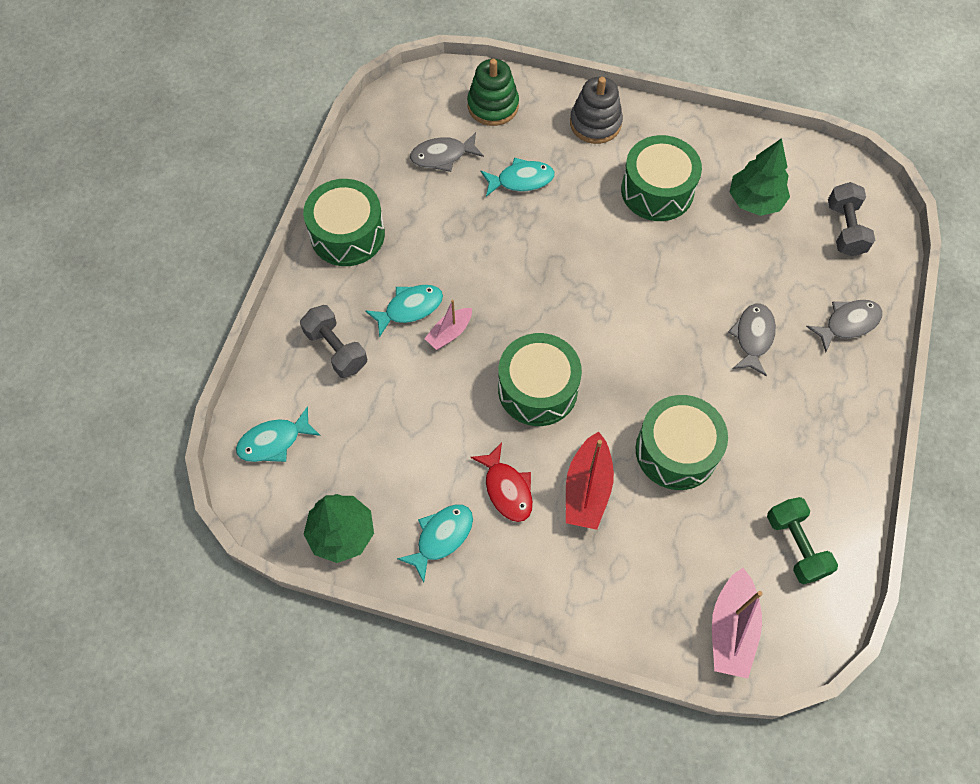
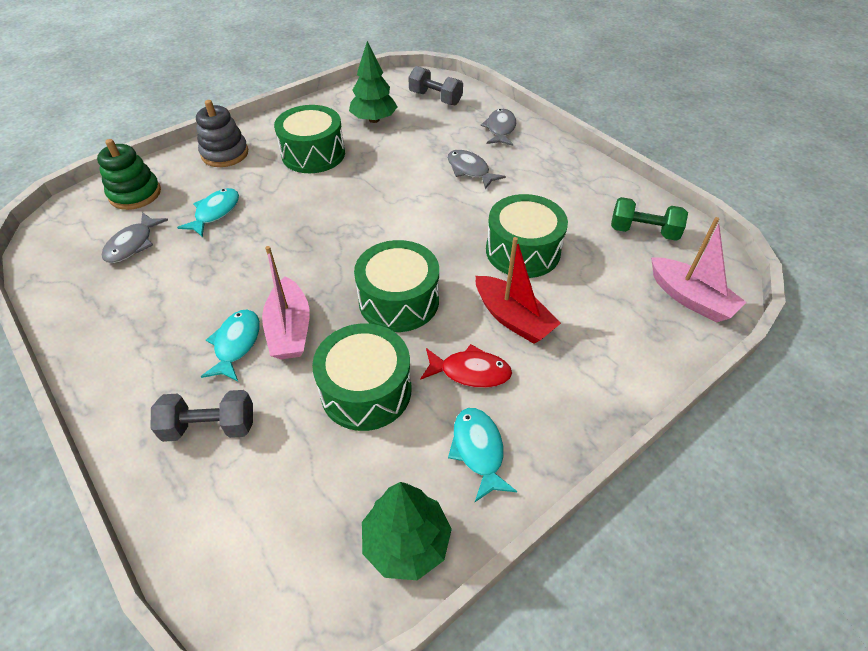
camera: 55 degrees left, 15 degrees down
(274, 441) = (246, 550): turquoise fish -> none
(347, 234) = (112, 348): green drum -> green drum (366, 390)
(449, 333) = (290, 329): pink boat -> pink boat, size x1.63

